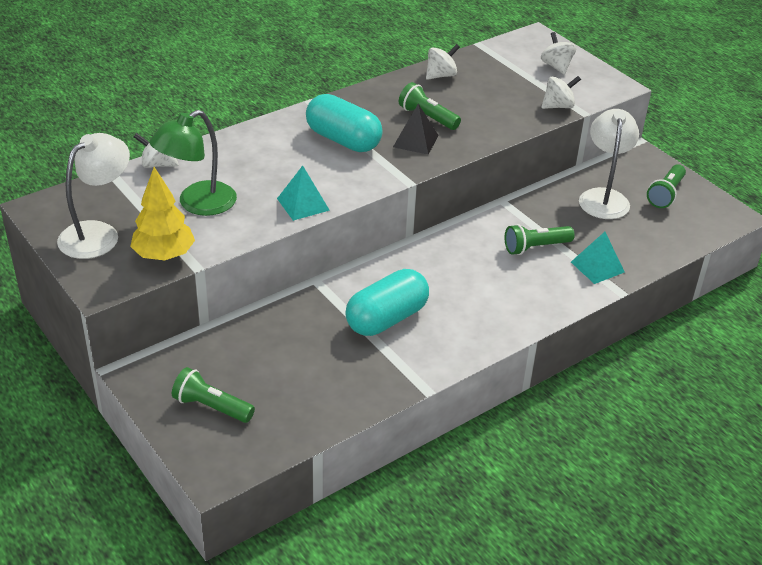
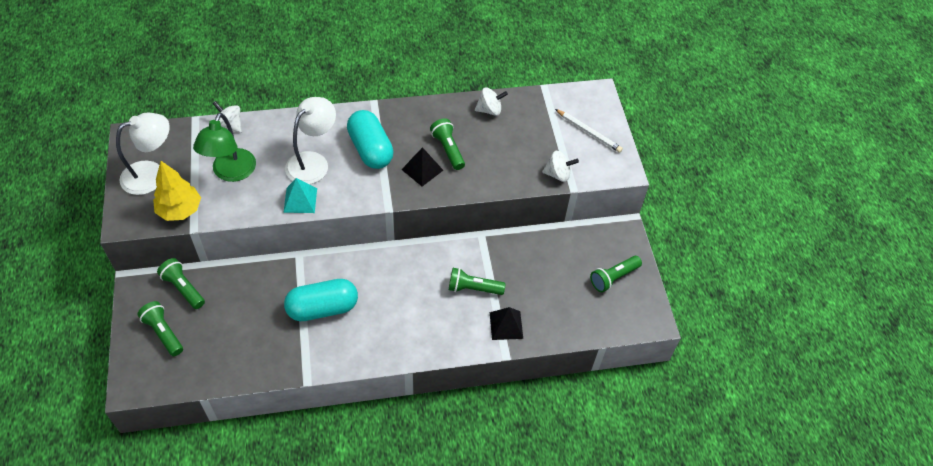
camera: 25 degrees right, 15 degrees up
(197, 204) = (231, 173): green lamp -> green lamp turned 60 degrees counterclockwise
(200, 356) = (183, 288): none -> green flashlight
(556, 66) = (588, 132): white spinning top -> white pencil
(597, 267) = (506, 325): turquoise pyramid -> black pyramid
(603, 197) = (561, 261): white lamp -> white lamp (313, 162)

